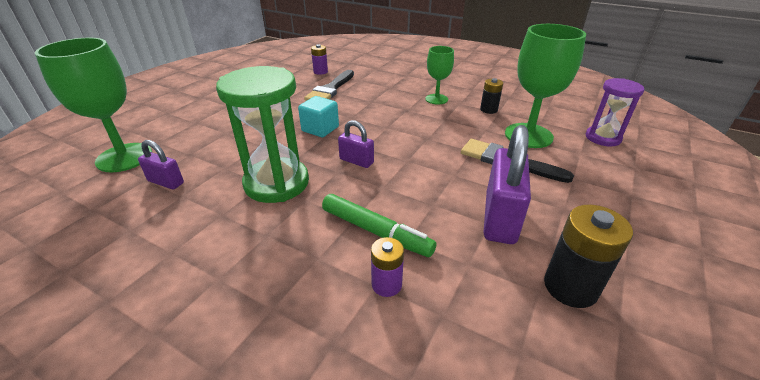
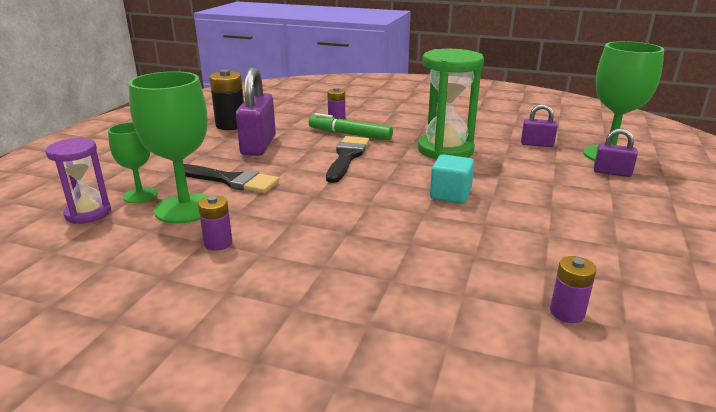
camera: 170 degrees right, 10 degrees down
(330, 89) = (497, 261): black brush -> black brush (347, 157)
(356, 161) = (386, 169): purple padlock -> purple padlock (612, 173)
(436, 99) = (301, 257): green goblet -> green goblet (140, 195)
(488, 110) = (218, 243): black battery -> purple battery

